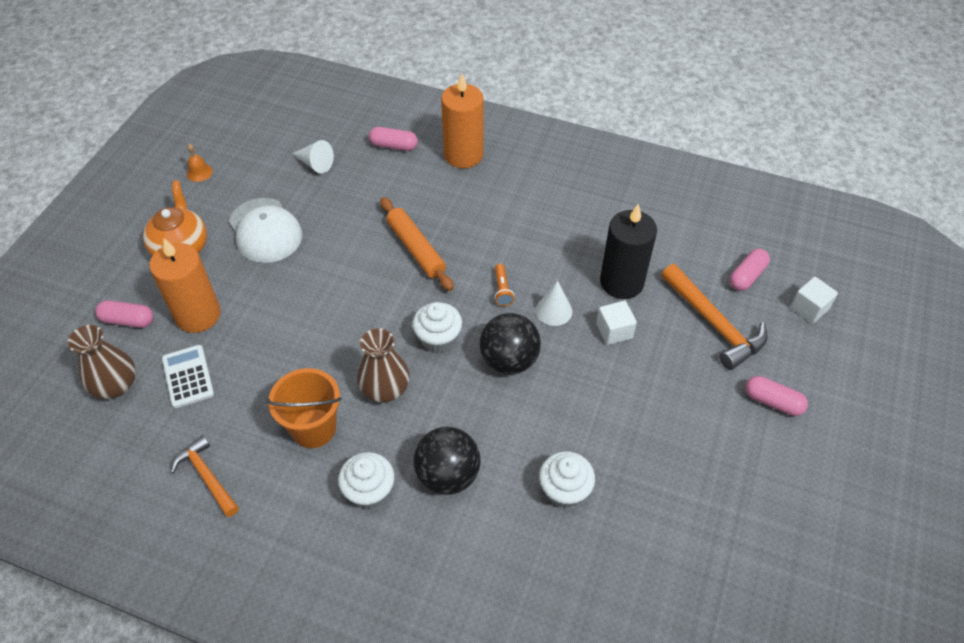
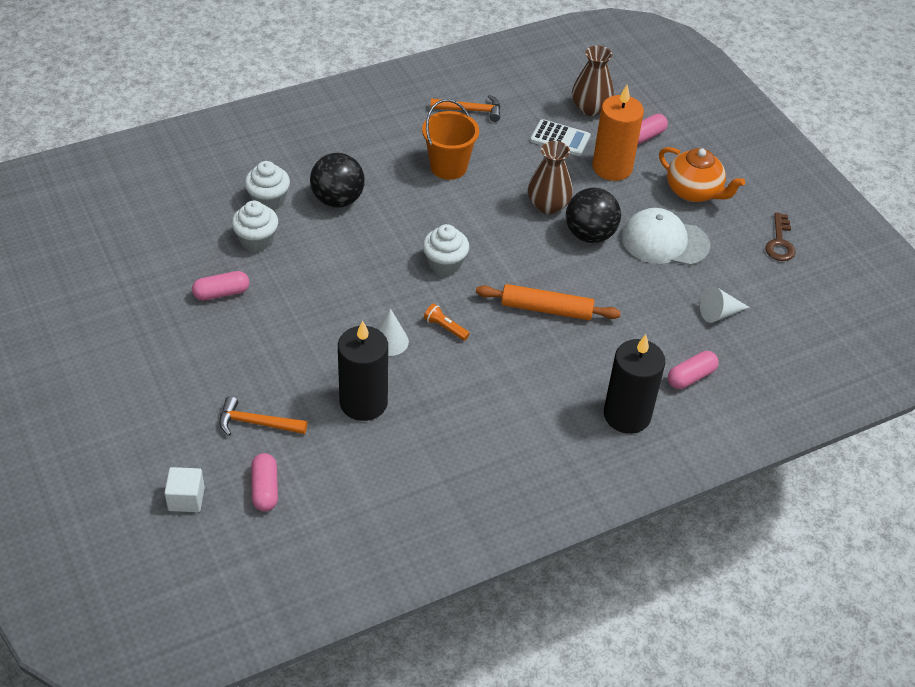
camera: 130 degrees right, 5 degrees down
(199, 172) = (780, 242): orange bell -> brown key
(369, 491) = (372, 163): white cupcake -> white cupcake (268, 200)
(385, 389) = (437, 213): brown vase -> brown vase (548, 205)
(463, 155) = (627, 415): orange candle -> black candle
(509, 360) = (380, 285): black ball -> black ball (590, 235)
(614, 331) = (328, 359): white cube -> none
(713, 324) = (257, 423): orange hammer -> orange hammer, size x0.65
(772, 402) = (159, 394): pink capsule -> pink capsule (221, 293)

